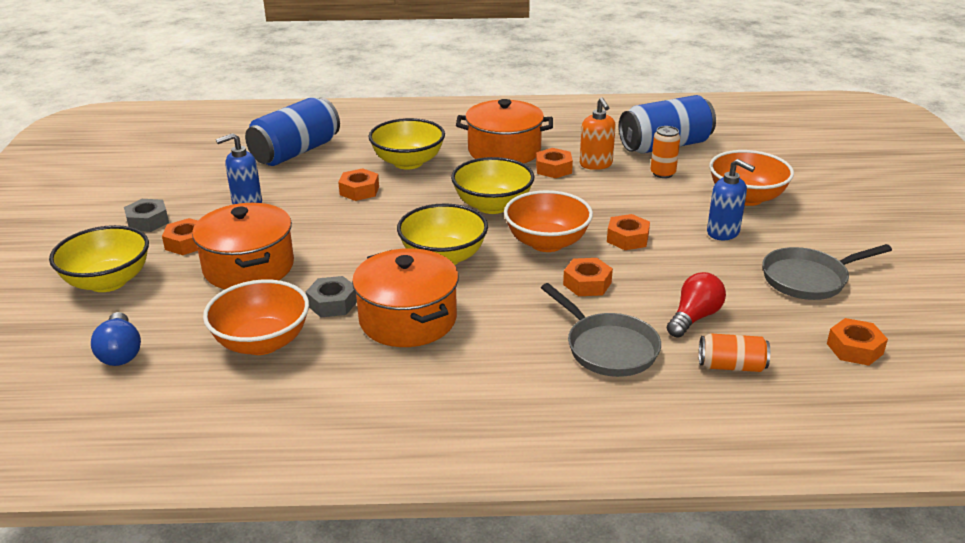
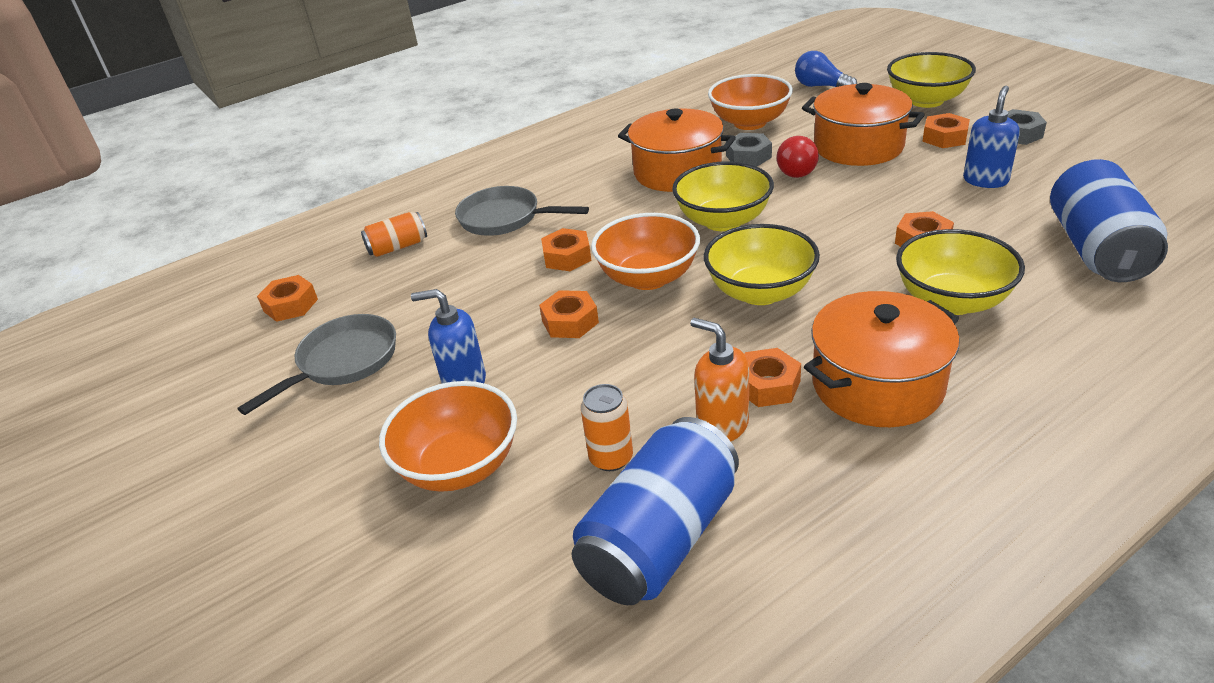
camera: 150 degrees right, 5 degrees up
(694, 317) = (447, 270): red light bulb -> red light bulb (795, 169)

